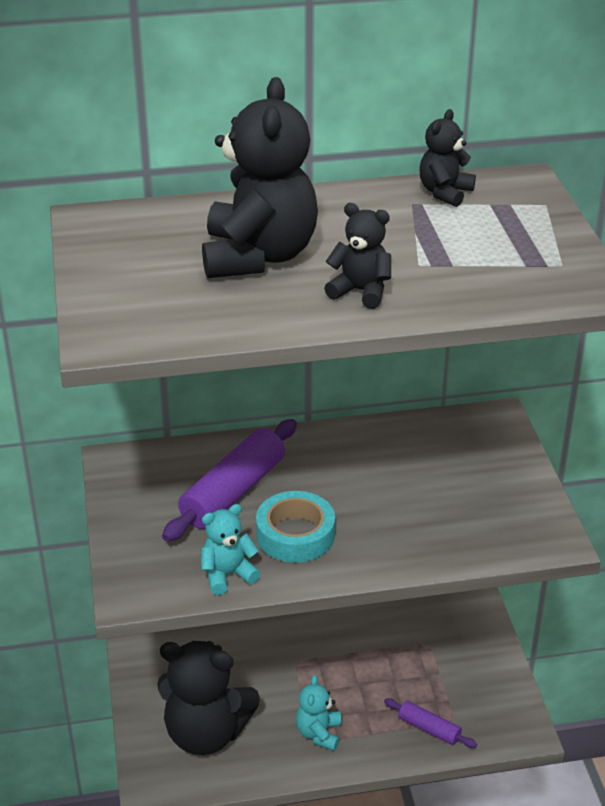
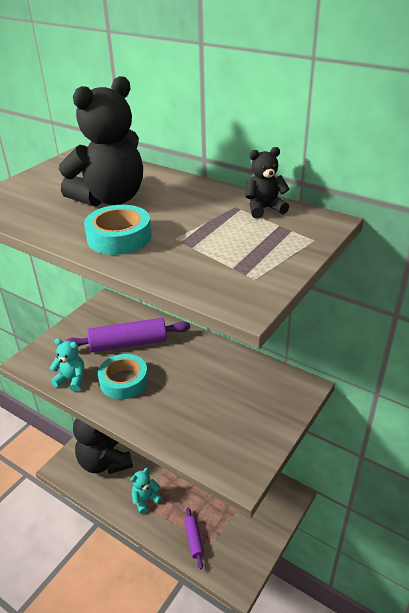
camera: 45 degrees right, 0 degrees up
(360, 291) = (119, 237): black teddy bear -> turquoise tape

